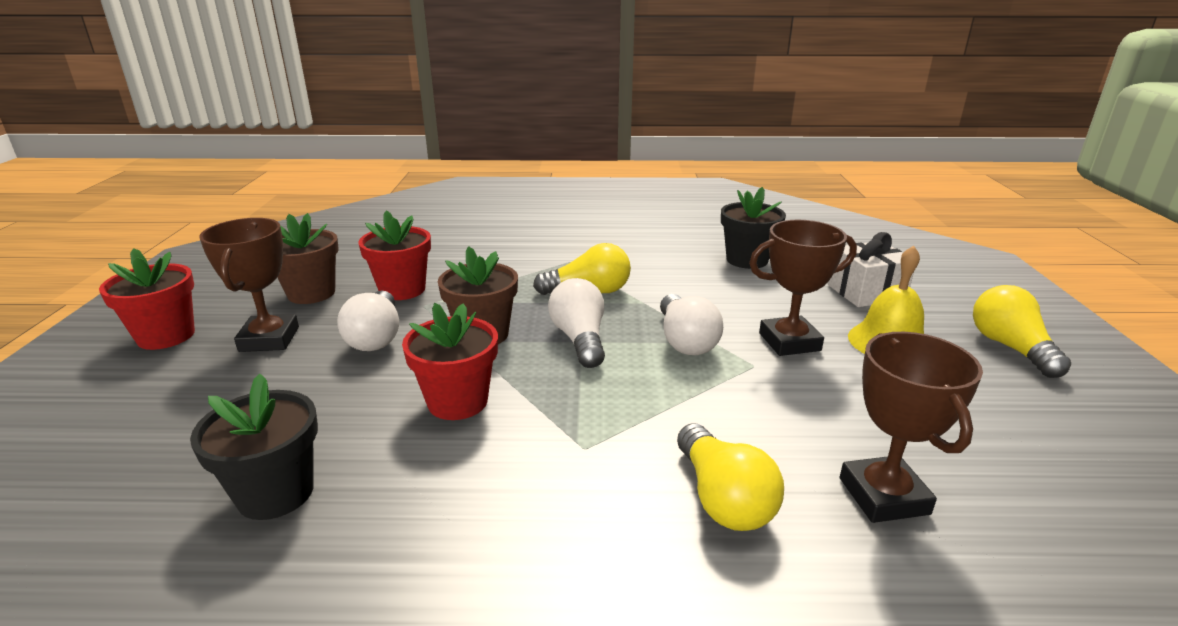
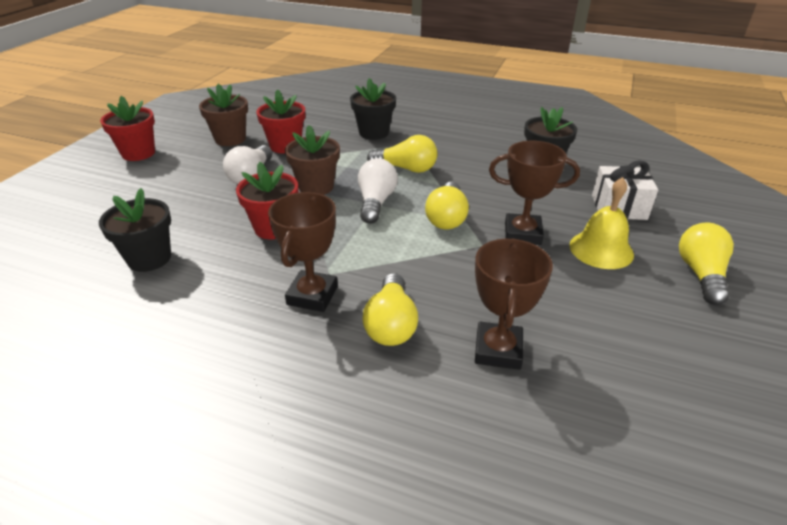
camera: 20 degrees right, 10 degrees up
(269, 339) = (191, 166): brown trophy -> brown trophy (312, 295)
(515, 255) = (374, 133): none -> black flower pot
(685, 341) = (446, 218): white light bulb -> yellow light bulb

